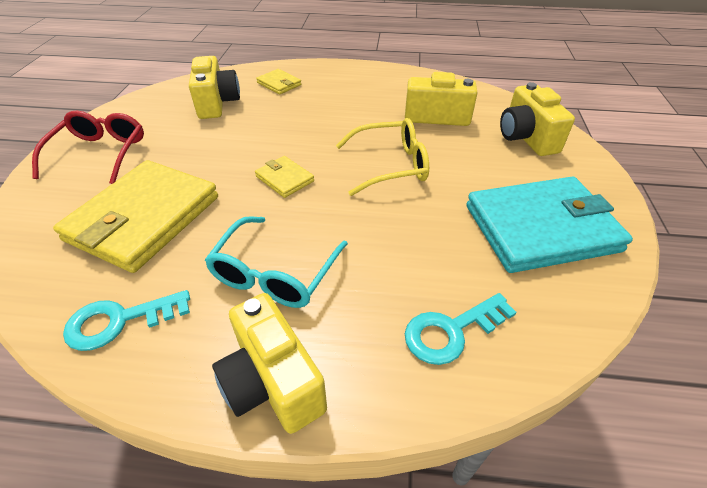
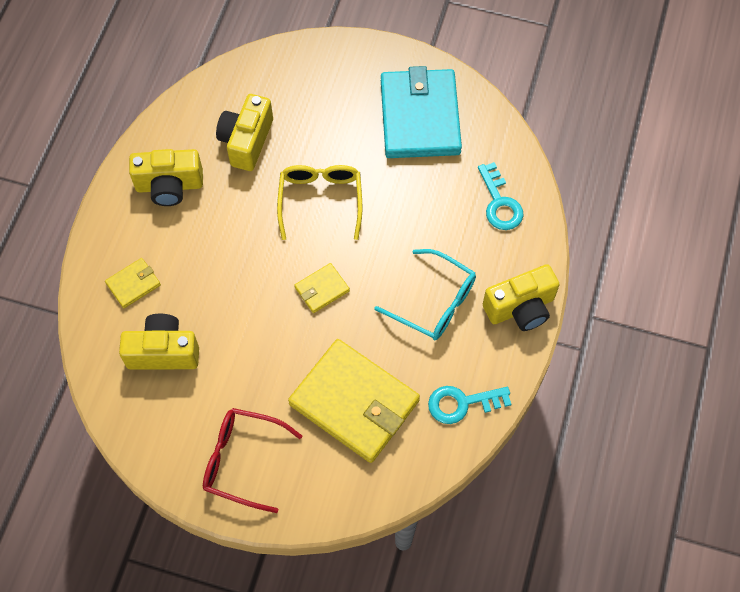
camera: 80 degrees left, 20 degrees up
(118, 321) = (461, 403): turquoise key -> turquoise key turned 90 degrees clockwise
(526, 138) = (302, 79): yellow camera -> yellow camera (169, 186)

